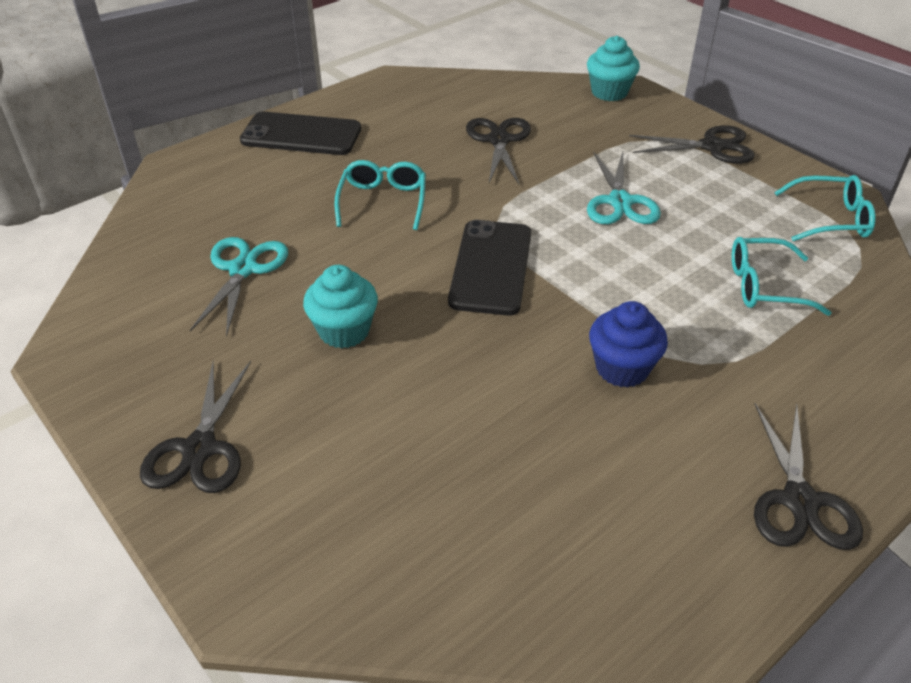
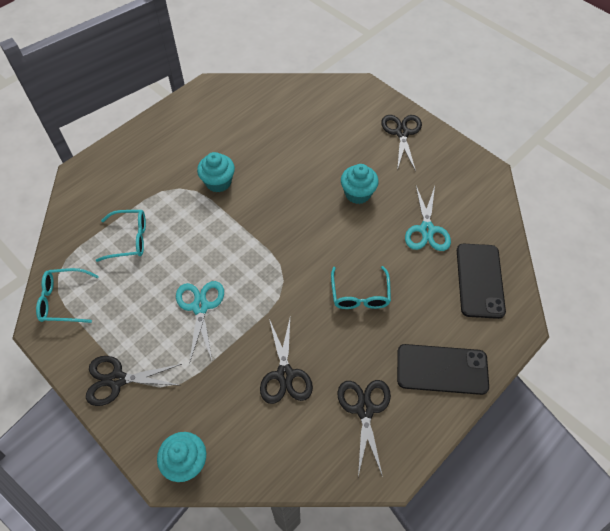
camera: 175 degrees right, 15 degrees up
(491, 267) = (284, 242): black phone -> black phone (479, 280)
(622, 368) = (218, 182): blue cupcake -> turquoise cupcake
(800, 501) = (157, 129): black scissors -> black scissors (364, 409)

